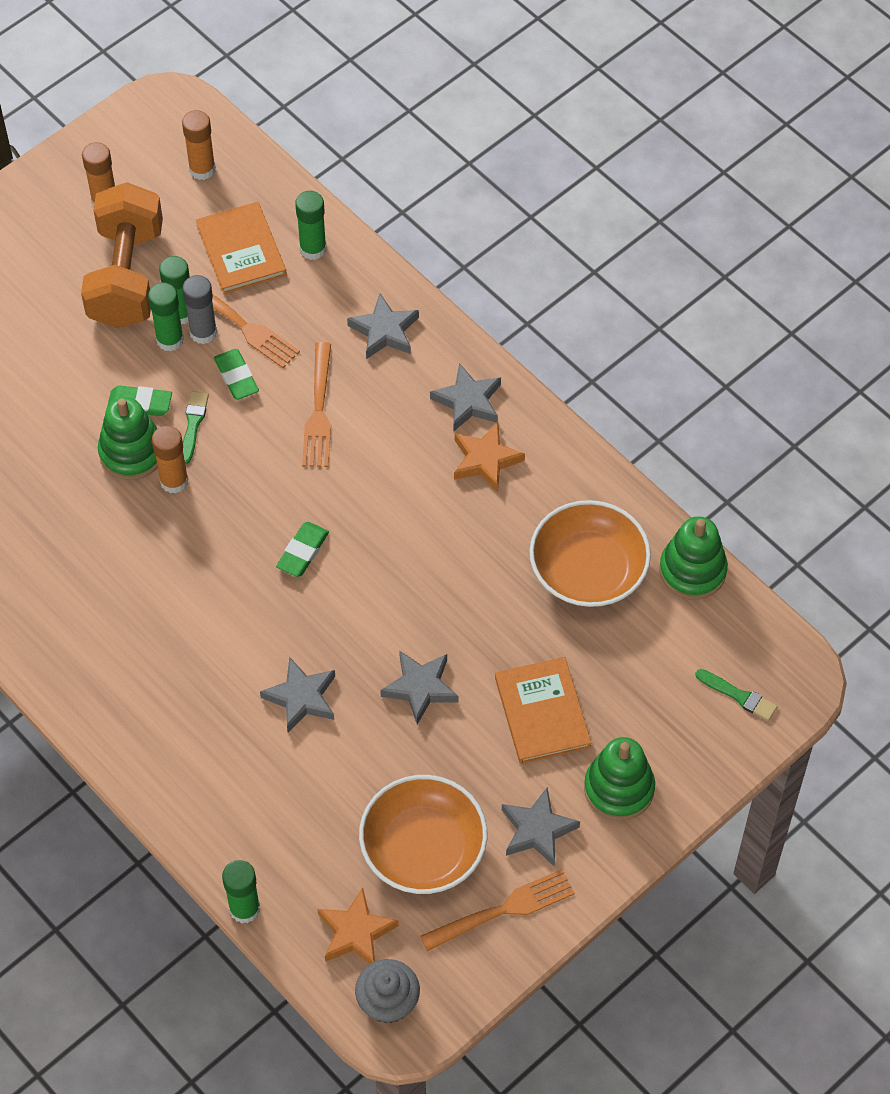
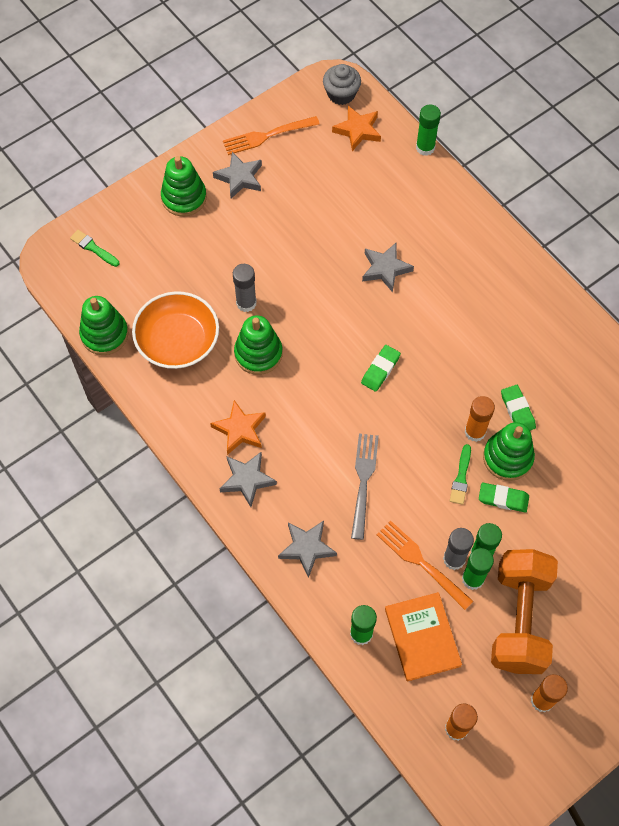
camera: 175 degrees left, 5 degrees up
(236, 377) = (427, 516): green eraser -> green eraser (517, 410)
(318, 410) = (363, 482): orange fork -> grey fork
(420, 688) = (305, 269): grey star -> none
(423, 848) = (312, 173): orange bowl -> none
(473, 561) = (258, 353): none -> green stacking toy
(500, 630) = (246, 303): none -> grey glue stick
(542, 712) = (226, 247): orange book -> none

